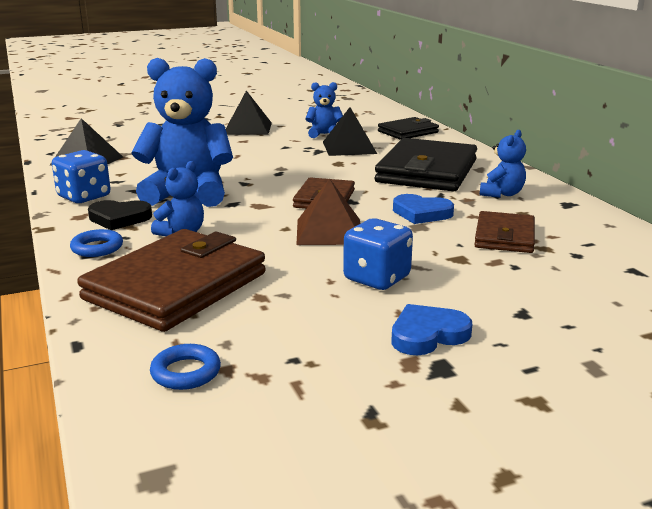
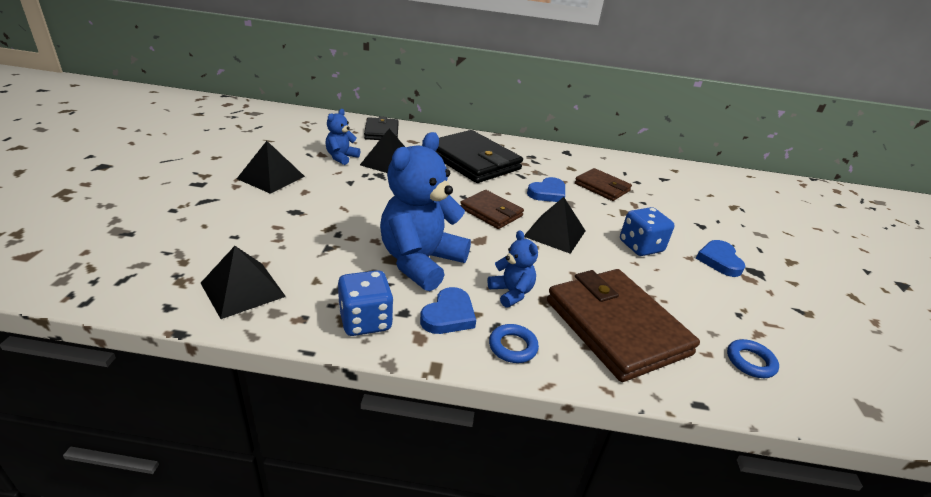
camera: 65 degrees left, 10 degrees up
(119, 218) = (448, 315): black heart -> blue heart
(329, 231) = (554, 233): brown pyramid -> black pyramid
(502, 194) = (536, 160): blue teddy bear -> none

